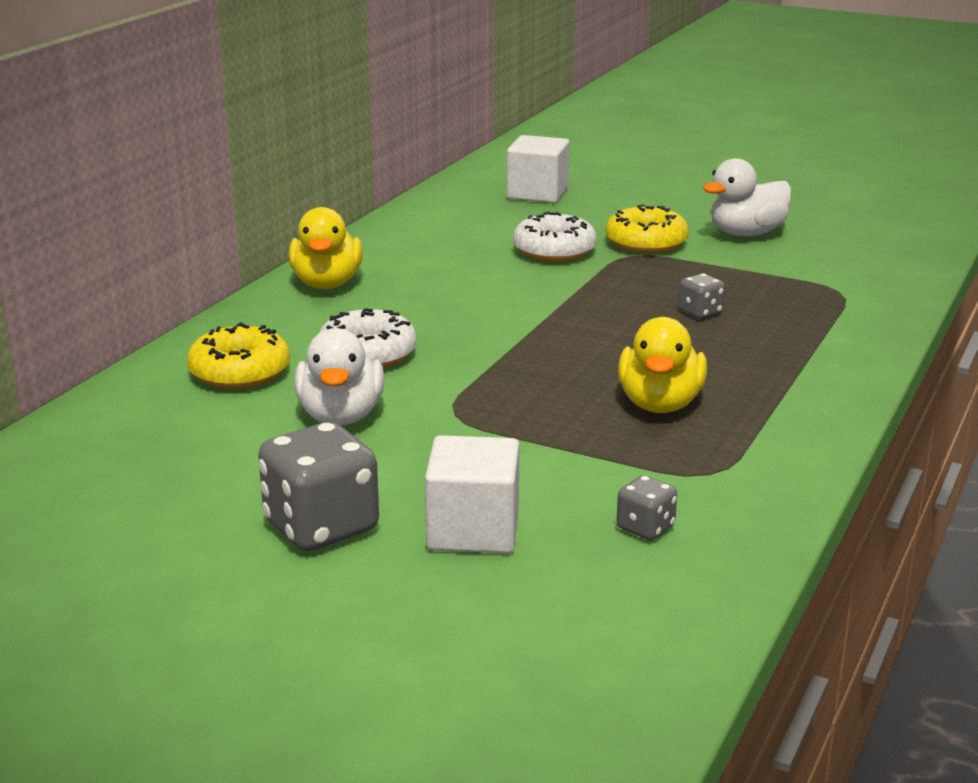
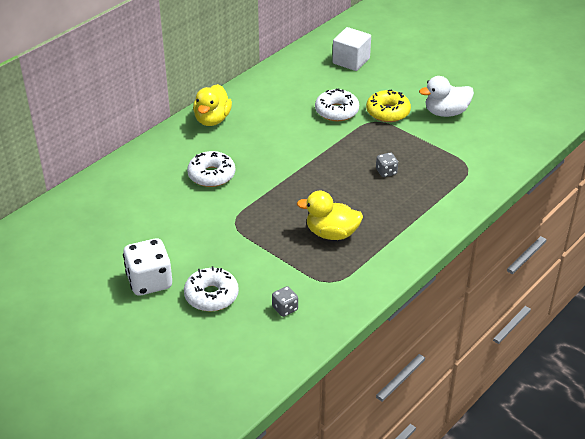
camera: 15 degrees right, 15 degrees up
(240, 372) = (149, 178): yellow donut -> none
(321, 527) = (149, 282): grey dice -> white dice
(341, 416) = (183, 215): white duck -> none
(473, 530) = (211, 296): white cube -> white donut
(660, 404) = (331, 233): yellow duck -> yellow duck turned 75 degrees clockwise

